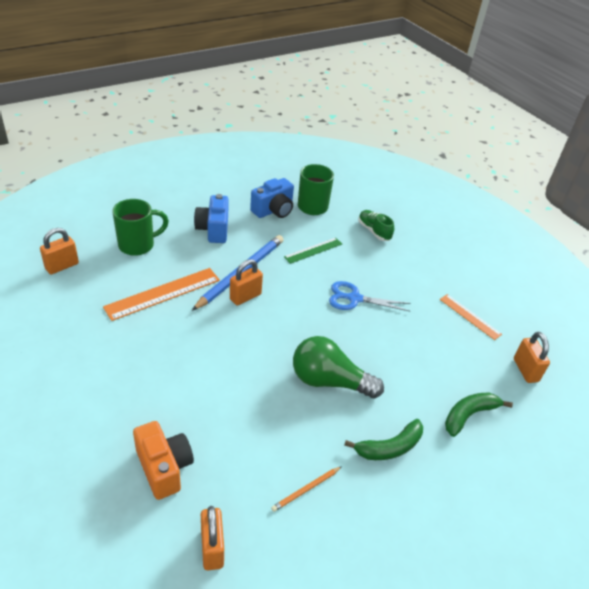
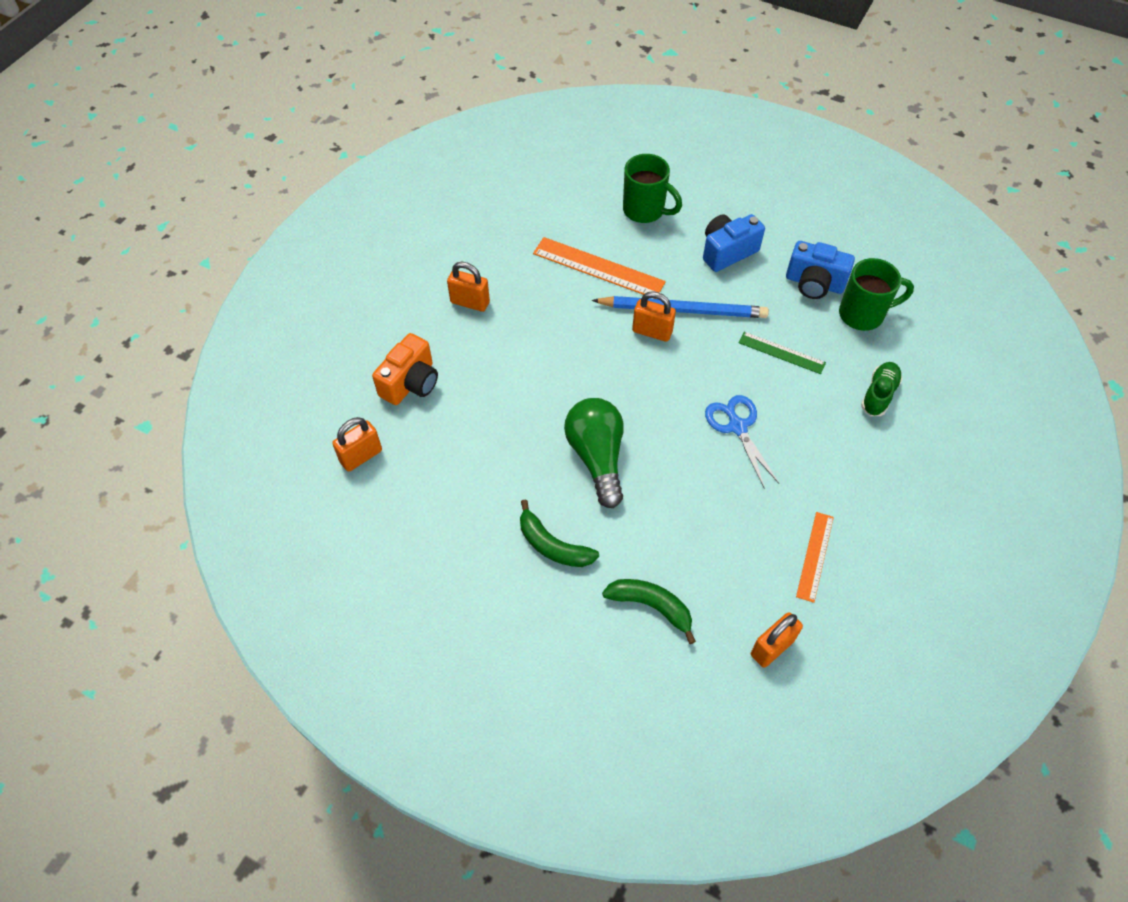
camera: 65 degrees right, 15 degrees up
(62, 266) = (567, 179): orange padlock -> orange padlock (470, 302)
(306, 490) = (457, 496): orange pencil -> none

